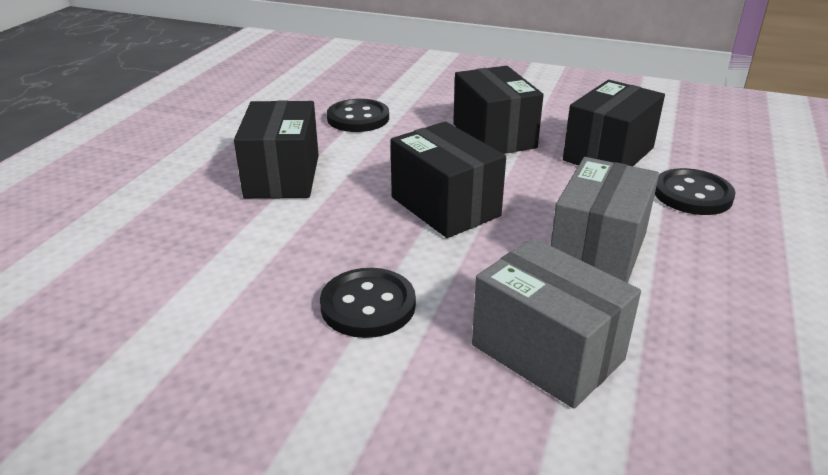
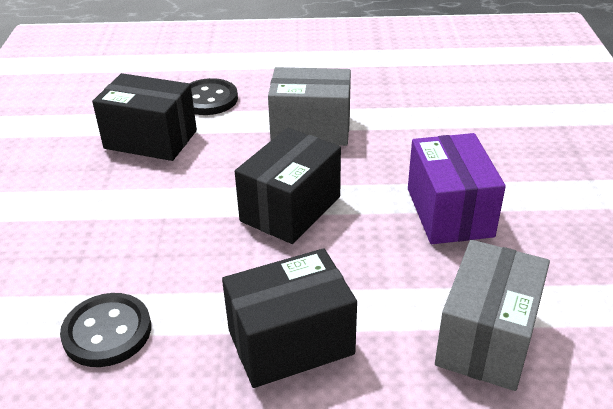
camera: 110 degrees left, 5 degrees up
(368, 305) = (449, 212): black button -> purple box
(494, 136) = (130, 209): black box -> none
(547, 352) = (432, 134): grey box -> grey box (486, 338)

